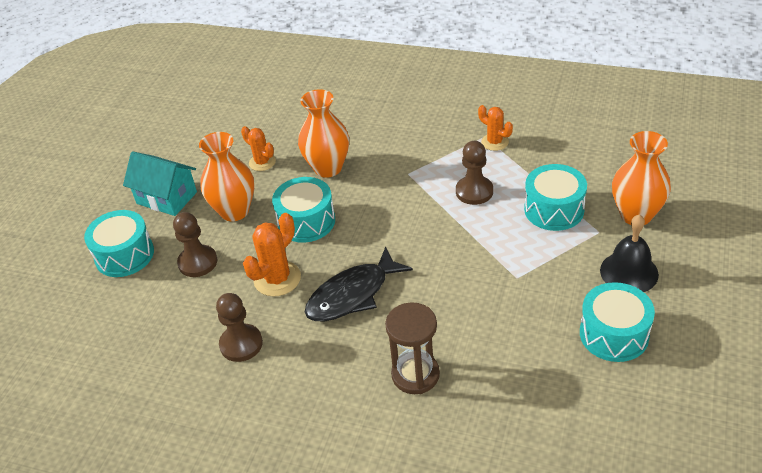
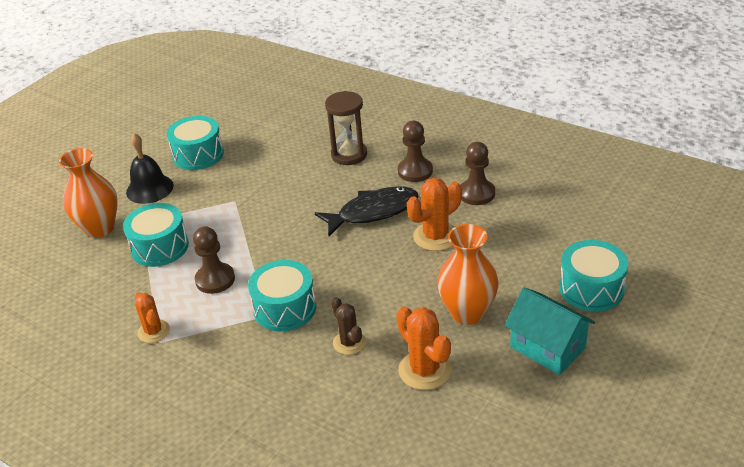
camera: 165 degrees left, 5 degrees down
(198, 262) = (511, 266): brown pawn -> brown pawn (415, 171)
(262, 162) = (424, 370): orange cactus -> orange cactus, size x1.53
(306, 221) = (393, 284): turquoise drum -> turquoise drum (285, 308)
(328, 168) = (349, 343): orange vase -> brown cactus

